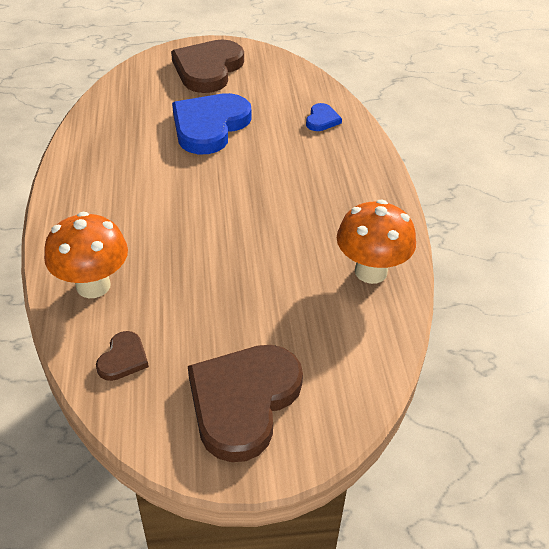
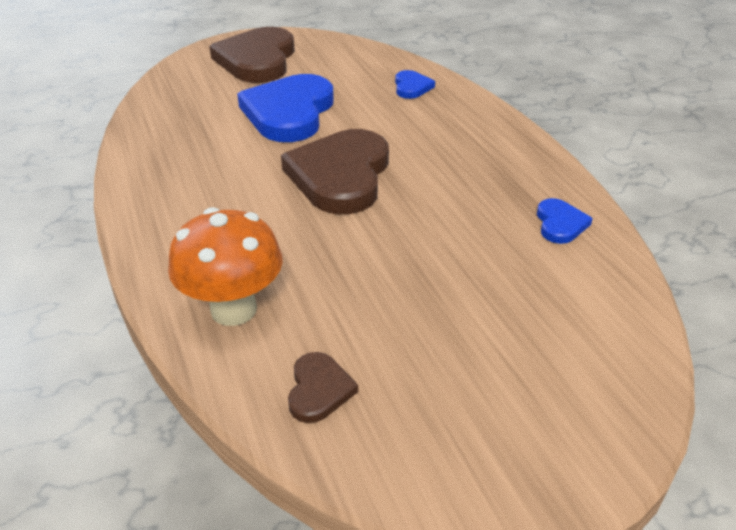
camera: 15 degrees left, 5 degrees down
(243, 401) = (503, 404): brown heart -> brown heart (340, 175)
(371, 271) = (560, 224): orange mushroom -> blue heart

